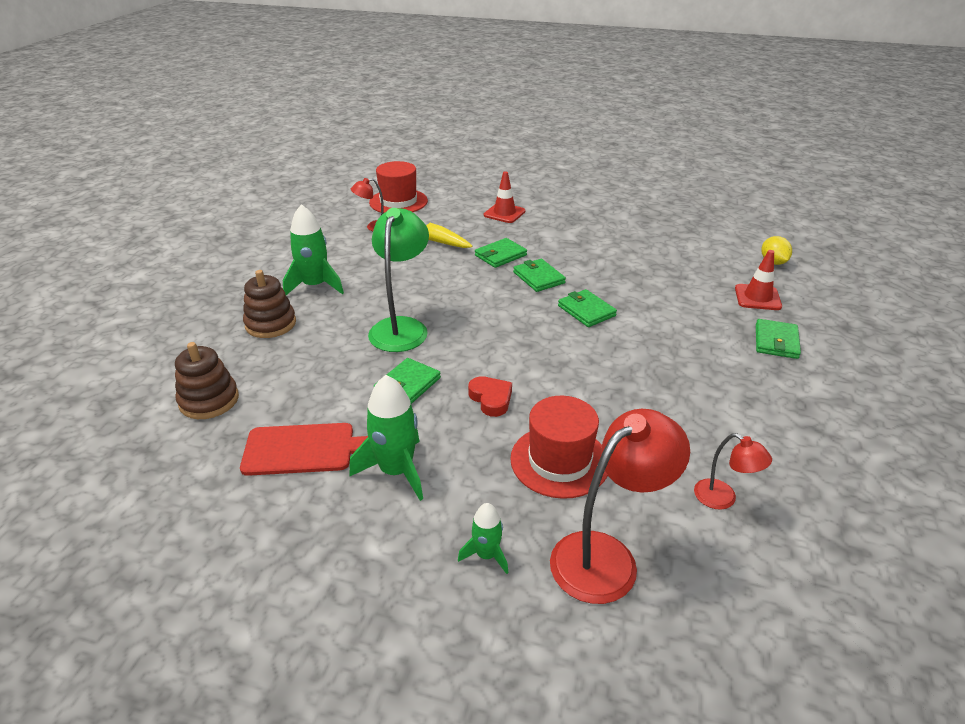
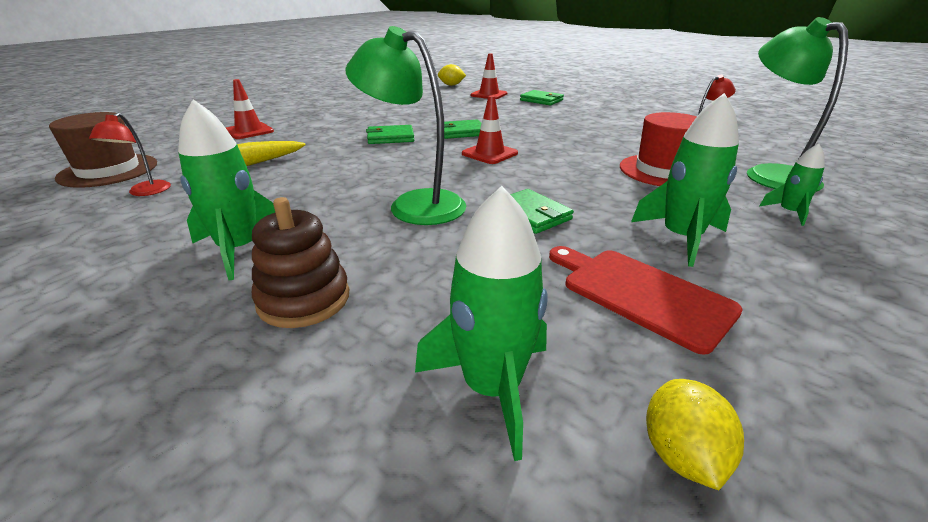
camera: 70 degrees left, 5 degrees down
(169, 465) = (681, 455): none -> yellow lemon
(209, 400) = (491, 387): brown stacking toy -> green rocket
(304, 449) = (641, 294): red cutting board -> red cutting board turned 60 degrees counterclockwise
(398, 202) = (108, 170): red hat -> brown hat
(491, 399) = (572, 181): red heart -> none
(500, 255) = (329, 144): green wallet -> none
(534, 339) = (489, 153): none -> red traffic cone
(607, 556) = (770, 174): red lamp -> green lamp

